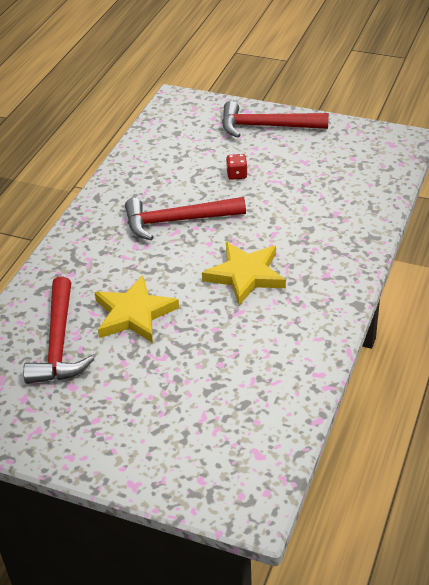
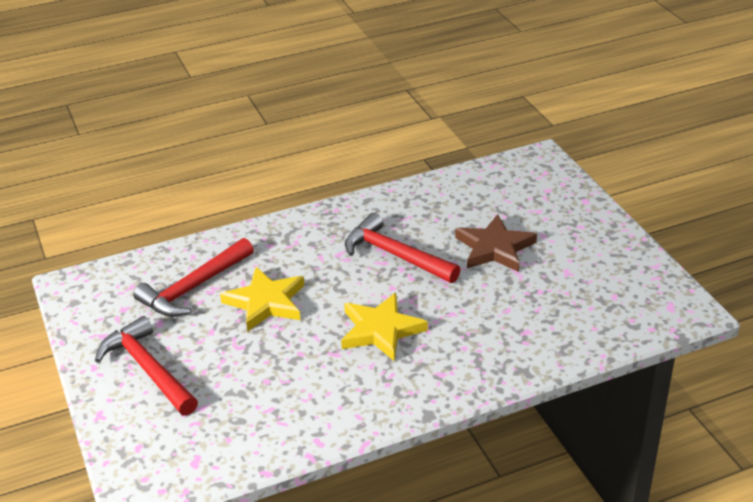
camera: 45 degrees right, 5 degrees down
(237, 175) = (494, 248): red dice -> brown star
(267, 126) = (581, 224): red hammer -> red hammer (148, 369)

